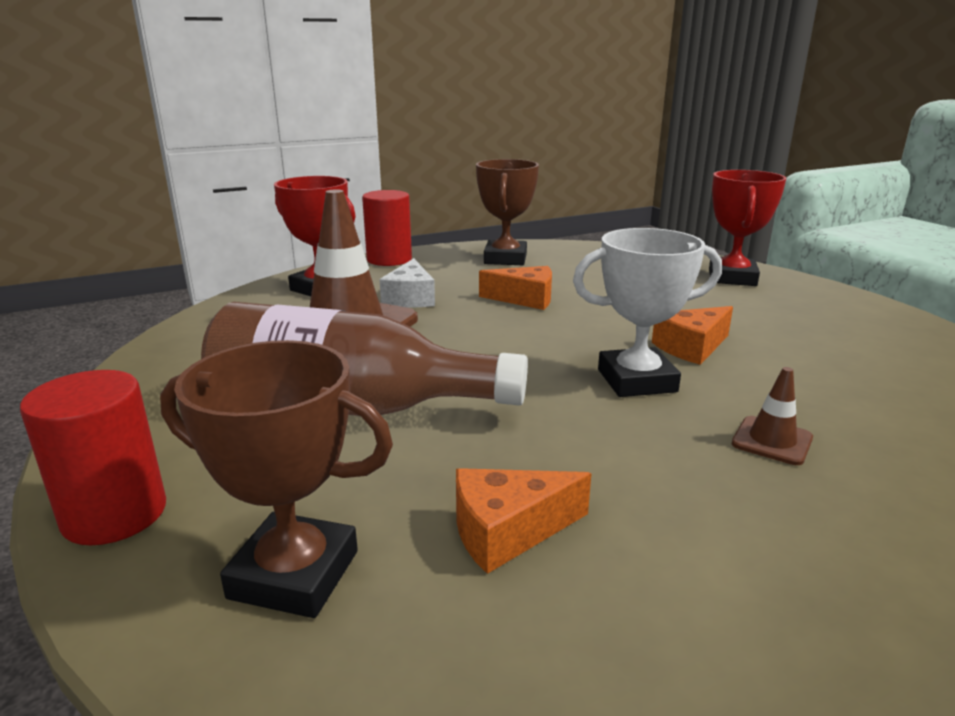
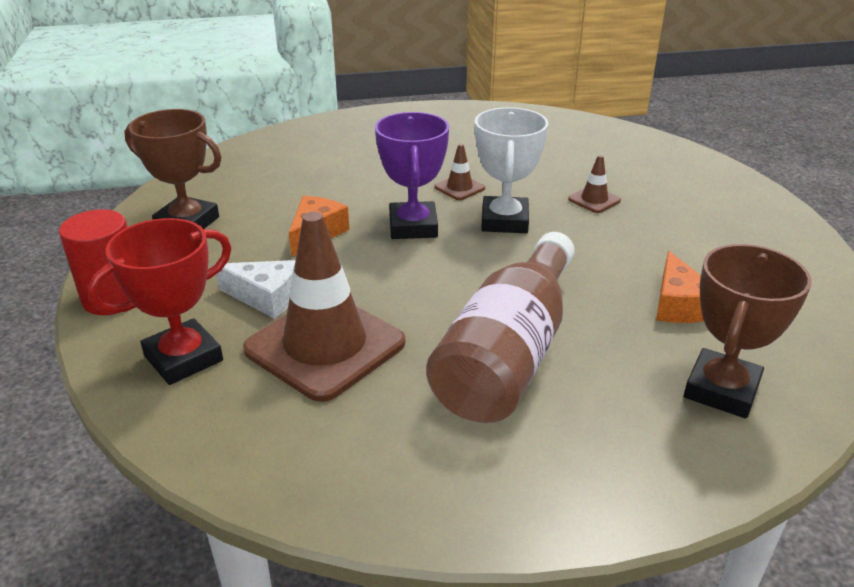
camera: 75 degrees left, 10 degrees up
(115, 514) = (655, 486): red cylinder -> none
(575, 335) = (413, 227): none -> purple trophy
(691, 347) = (459, 188): orange cheese -> brown traffic cone
(732, 278) = (335, 135): red trophy -> none

